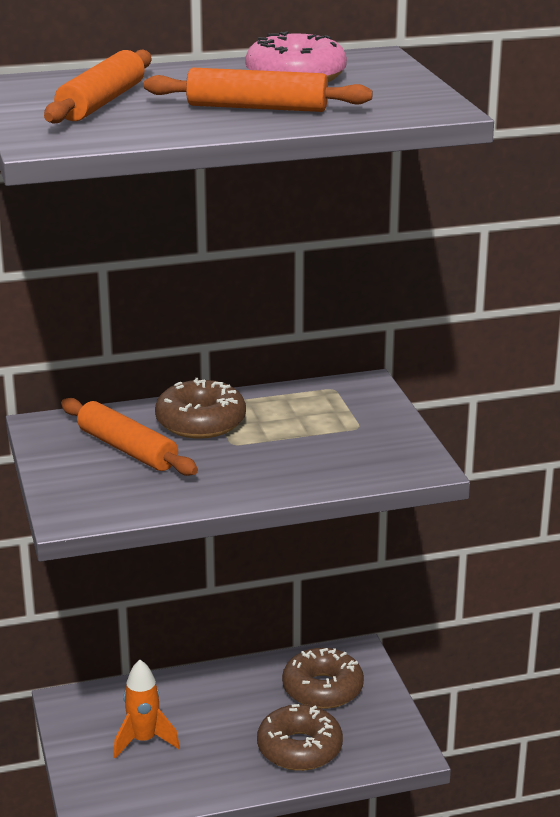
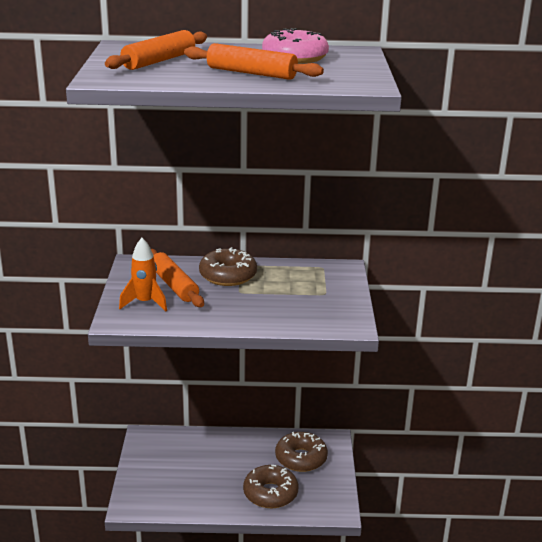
camera: 15 degrees right, 0 degrees up
(144, 740) = (178, 469): orange rocket -> orange rocket (145, 303)

